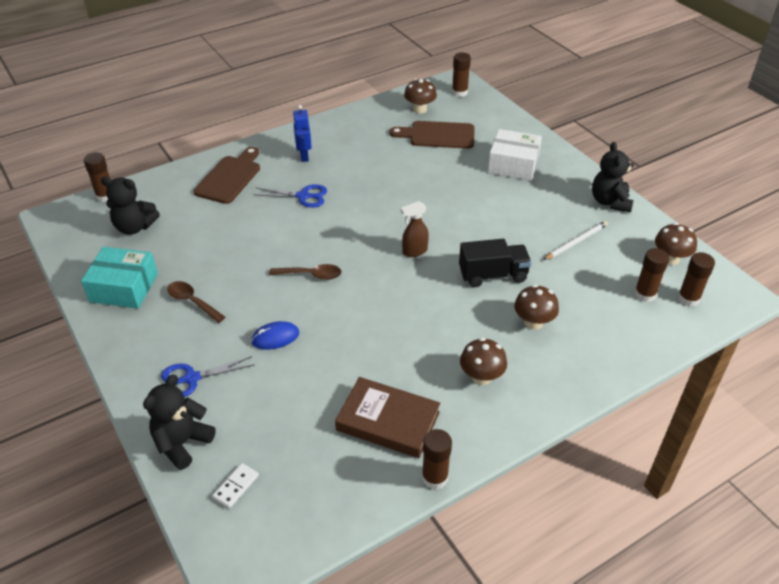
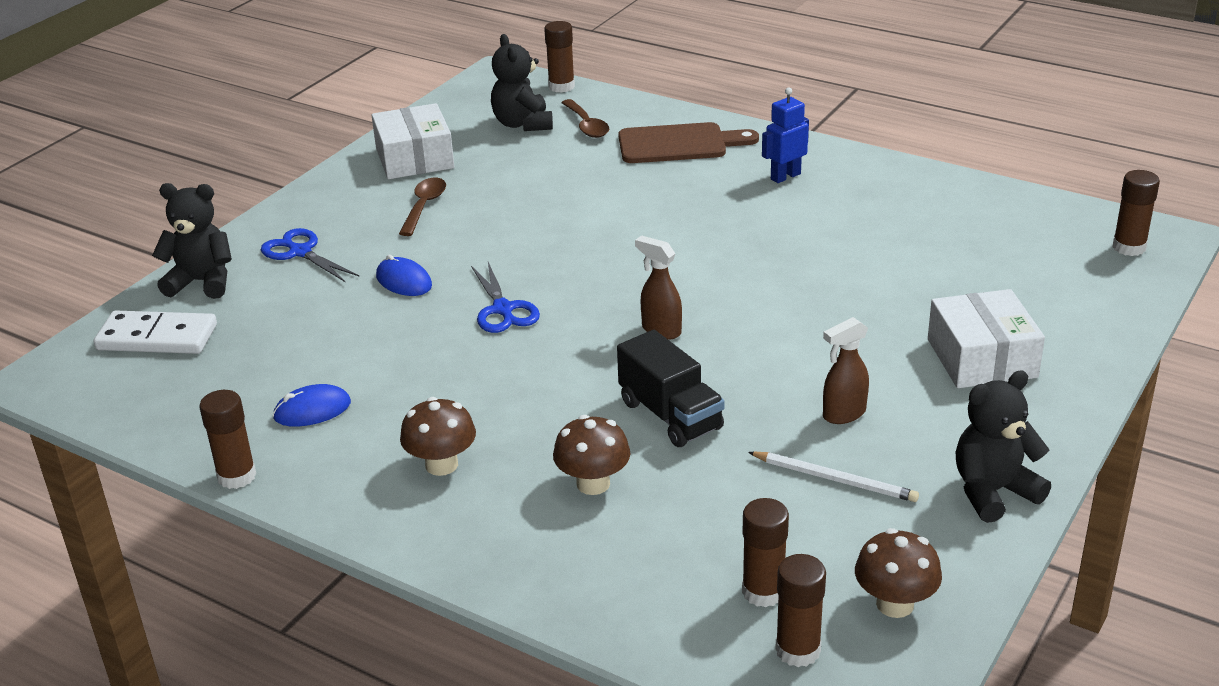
camera: 65 degrees right, 10 degrees down
(124, 288) = (414, 158): turquoise box -> white box
(236, 486) = (157, 338): white domino -> white domino, size x1.89
(303, 196) = (695, 206): blue scissors -> blue scissors (503, 309)
(311, 275) = (538, 266): brown spoon -> brown spoon (586, 125)
(388, 421) = (312, 410): brown book -> blue mouse
(420, 109) = (1026, 227): brown mushroom -> none
(438, 135) = (975, 264): brown cutting board -> none
(528, 220) = (843, 414): none -> brown spray bottle

